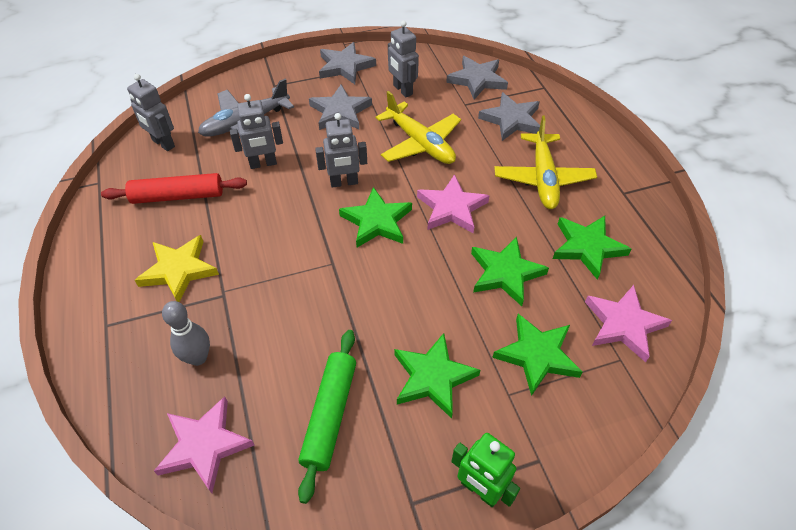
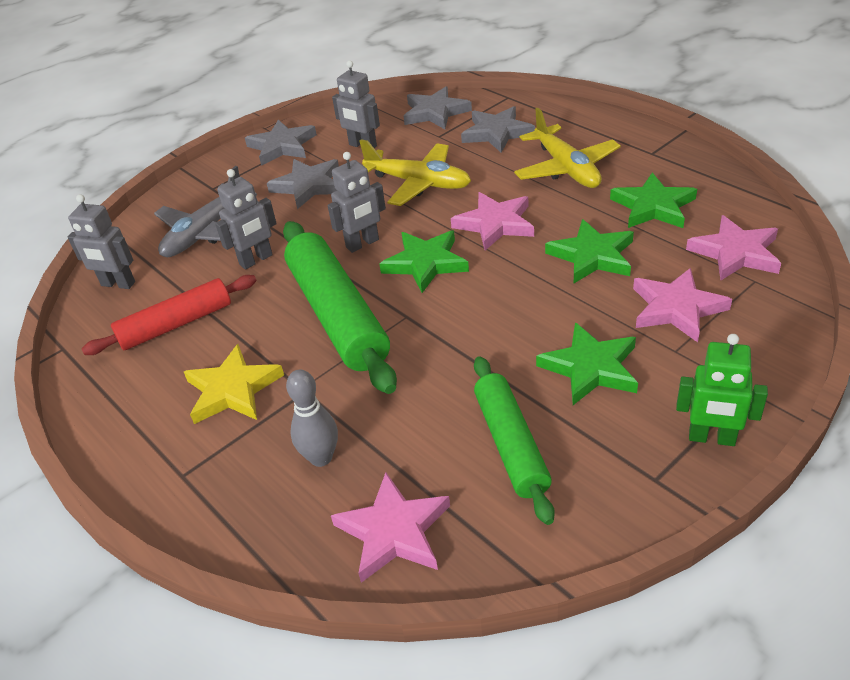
camera: 20 degrees left, 10 degrees down
(286, 239) = (337, 315): none -> green rolling pin
(537, 355) = (676, 308): green star -> pink star

